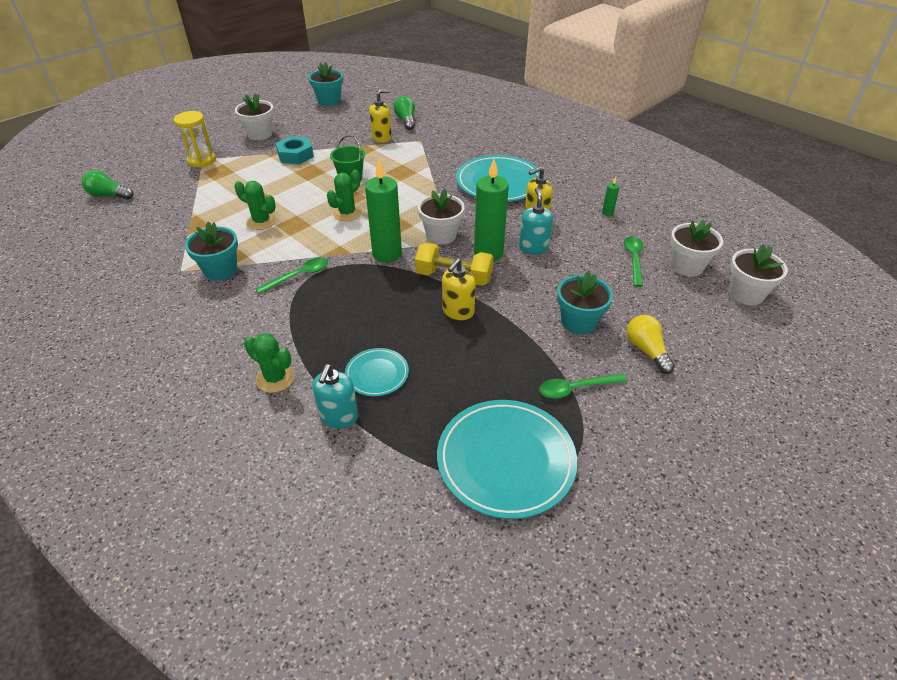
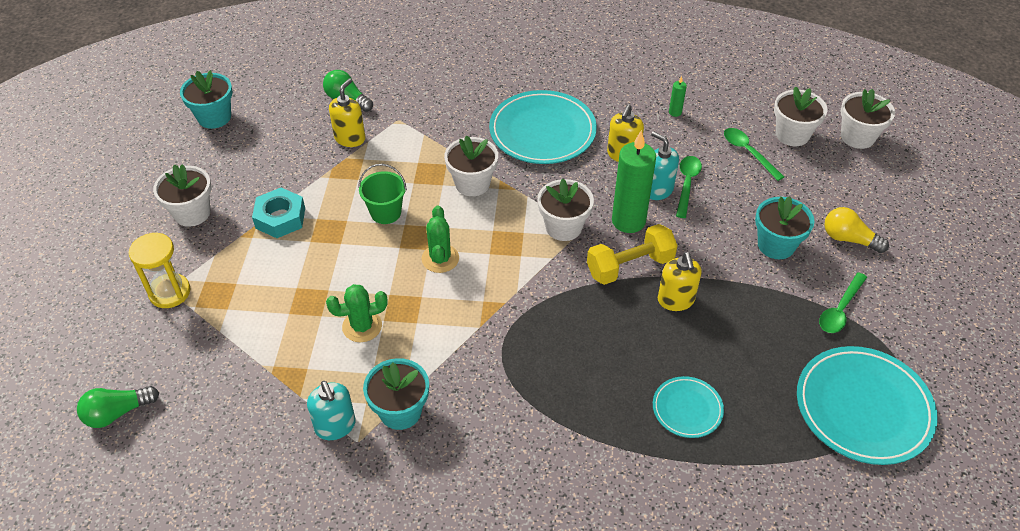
camera: 40 degrees left, 5 degrees up
(275, 378) = (611, 478): green cactus -> none
(299, 276) = (489, 362): green spoon -> green spoon (687, 184)
(339, 417) = (707, 470): turquoise soap dispenser -> turquoise soap dispenser (335, 426)
(387, 254) = (541, 281): green candle -> none
(418, 188) = (472, 183): none -> white flower pot

